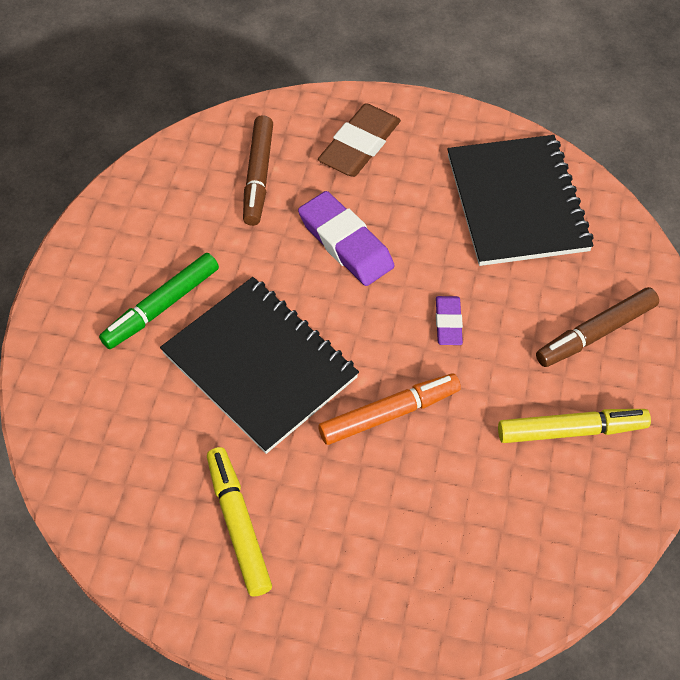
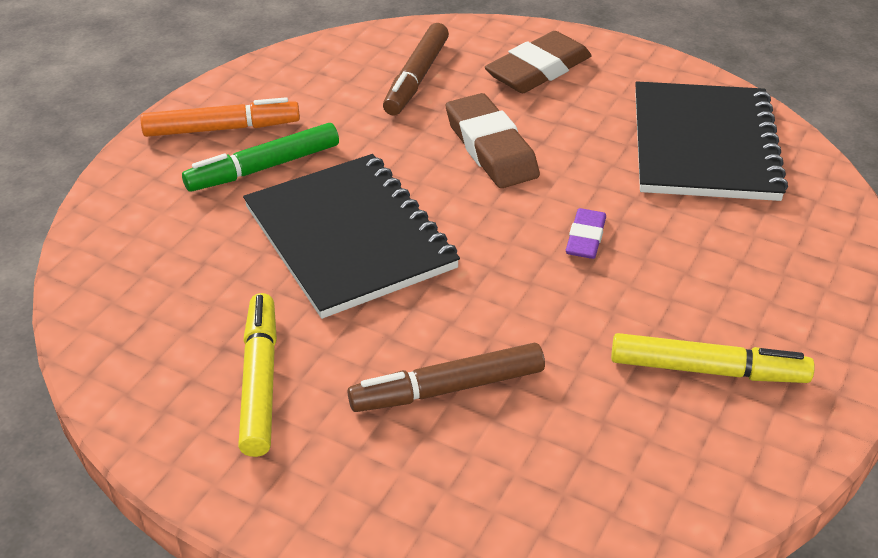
camera: 15 degrees right, 15 degrees down
(345, 243) = (491, 148): purple eraser -> brown eraser
(389, 414) = (483, 310): orange marker -> orange marker (222, 129)
(595, 333) = (766, 279): brown marker -> brown marker (447, 388)

